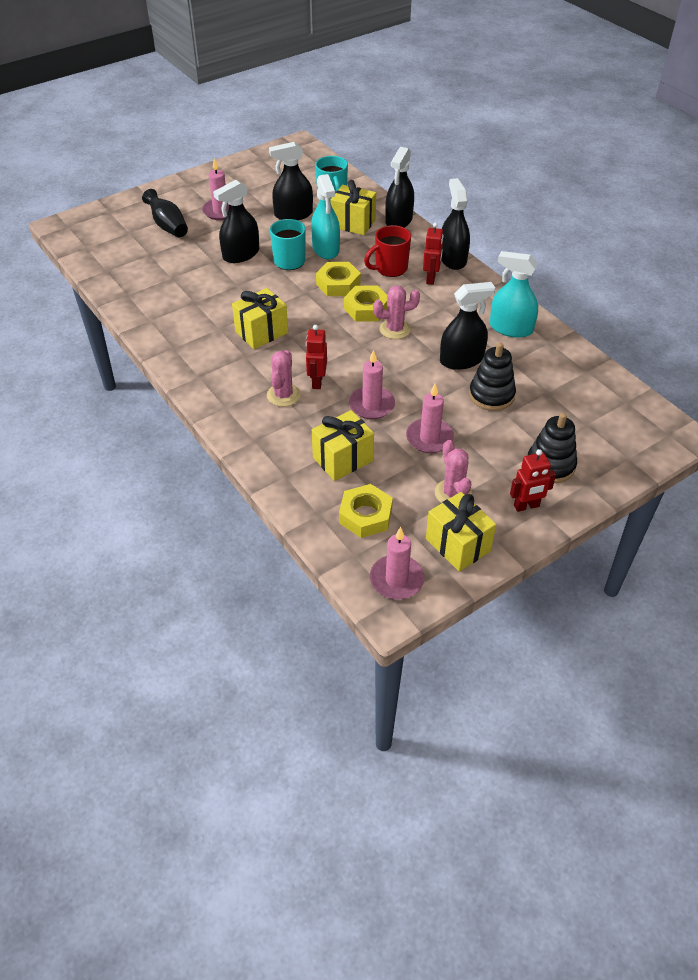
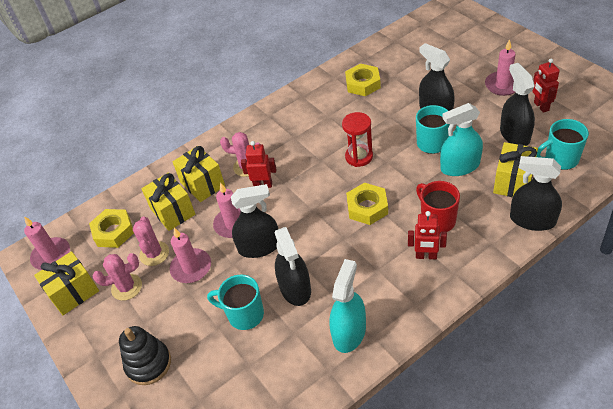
camera: 95 degrees right, 0 degrees up
(168, 226) = (467, 59): black vase -> none
(261, 332) = (325, 141): yellow gift -> yellow gift (202, 184)
(293, 309) = (359, 157): none -> red hourglass
(338, 284) = (403, 182): yellow nut -> yellow nut (363, 84)
(395, 329) = (338, 232): pink cactus -> pink cactus (154, 253)
(452, 259) = (468, 274): black spray bottle -> black spray bottle (259, 247)
(491, 395) = (244, 314): black stacking toy -> turquoise mug
(526, 506) = (104, 342): red robot -> red robot (541, 106)

